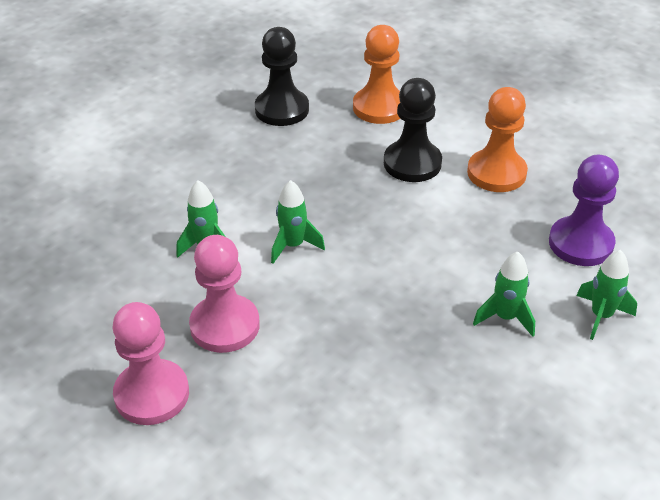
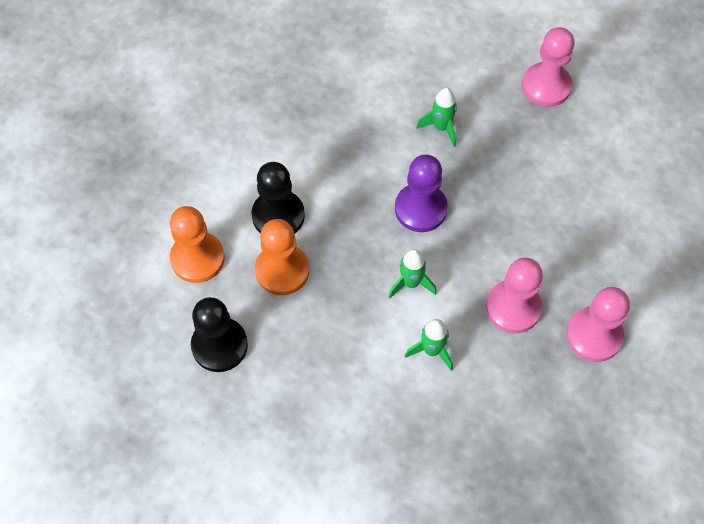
camera: 105 degrees left, 20 degrees up
(496, 173) = (275, 151): orange pawn -> orange pawn (282, 270)
(563, 455) = (546, 86): none -> pink pawn
(581, 243) = (348, 88): purple pawn -> purple pawn (420, 209)
(601, 316) = (420, 72): green rocket -> none

